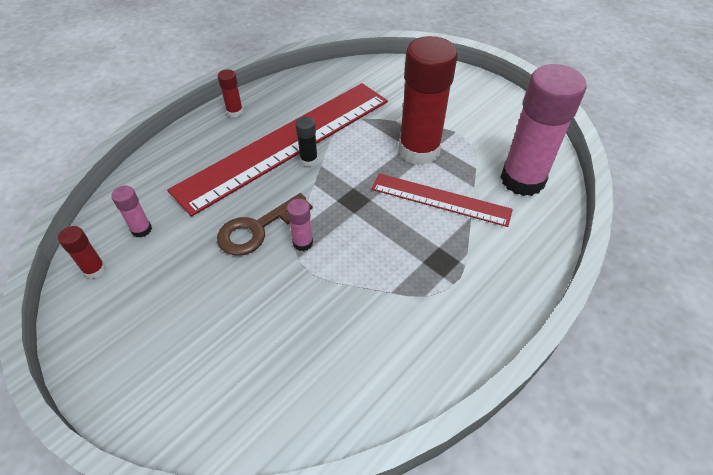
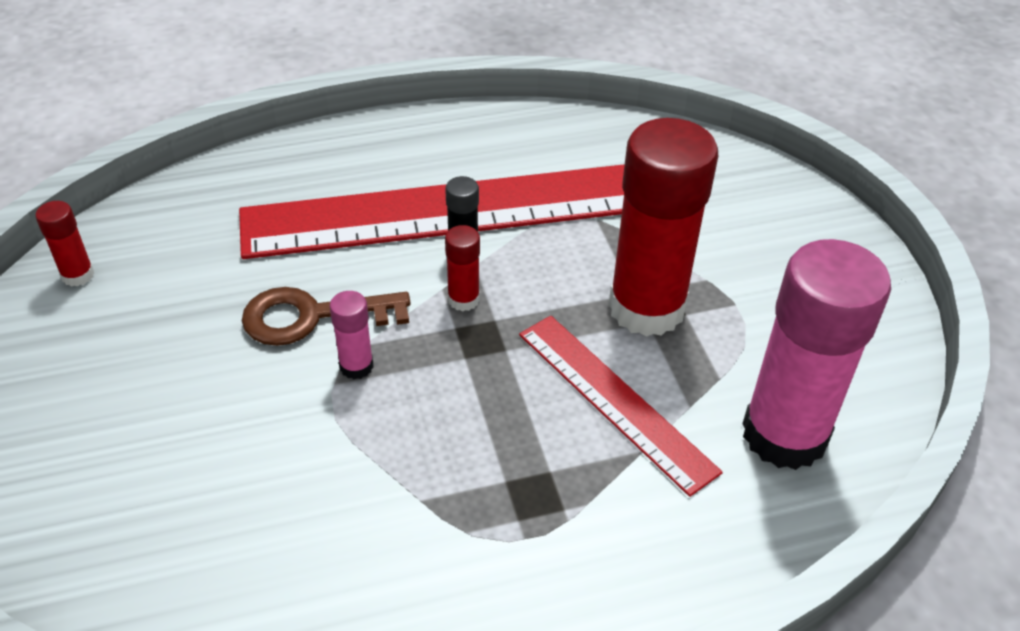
camera: 30 degrees right, 5 degrees down
(141, 229) = (169, 248): pink glue stick -> none
(235, 112) = (416, 134): red glue stick -> red glue stick (463, 299)

